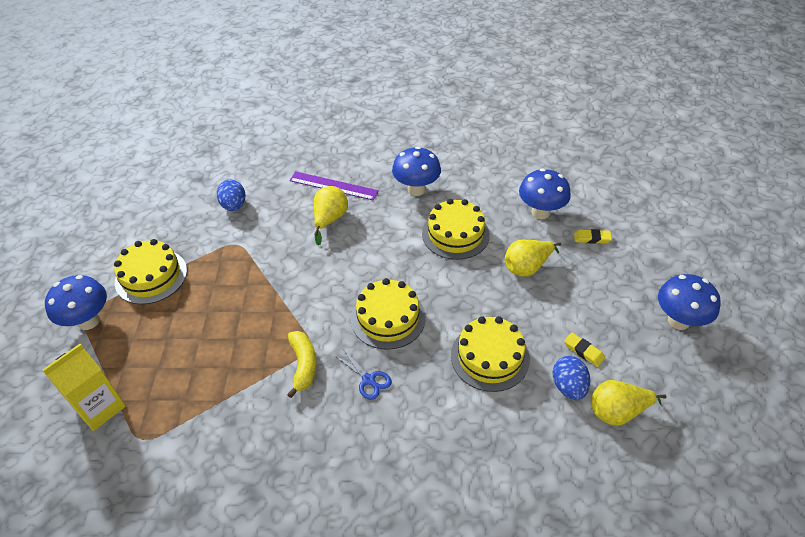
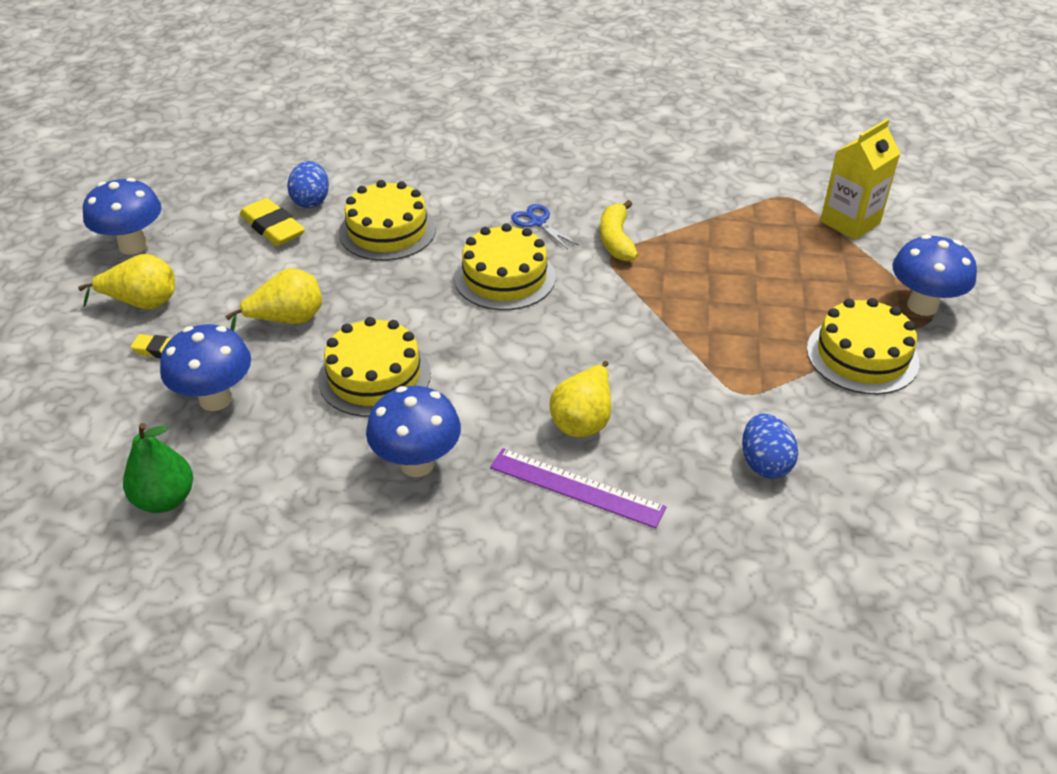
camera: 175 degrees left, 5 degrees down
(534, 163) = (165, 499): none -> green pear
(583, 351) = (273, 227): yellow eraser -> yellow eraser, size x1.66
(617, 412) = (272, 180): yellow pear -> yellow pear (142, 303)

